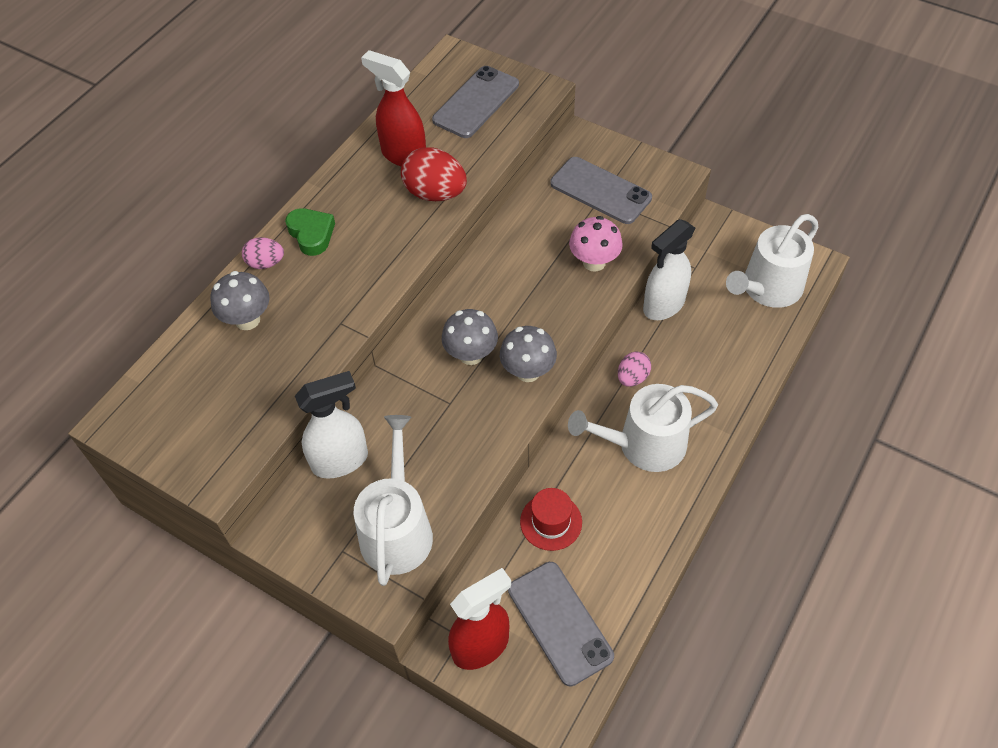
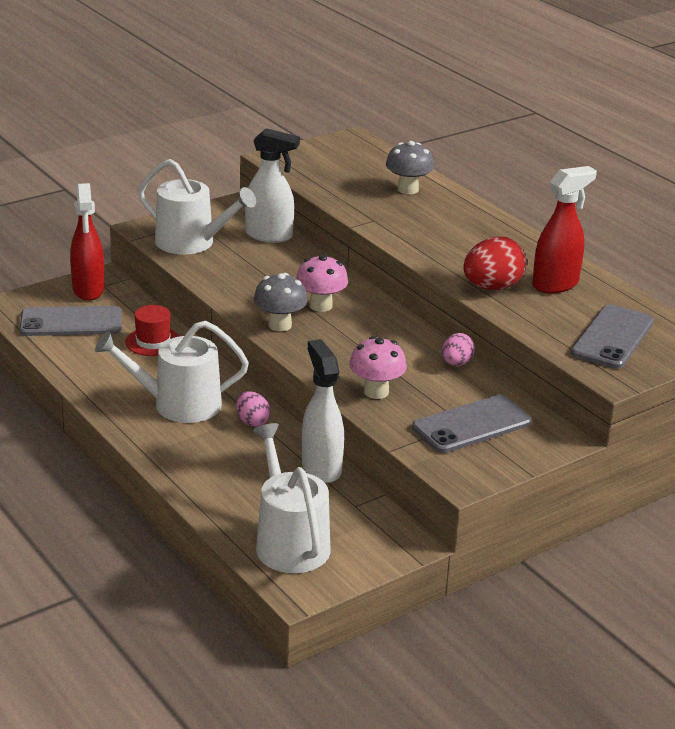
camera: 110 degrees right, 25 degrees down
(265, 263) = (463, 205): pink egg -> pink egg (456, 363)
(311, 234) = (482, 227): green heart -> none
(341, 460) = (269, 236): white spray bottle -> white spray bottle turned 75 degrees counterclockwise
(471, 354) = (321, 306): grey mushroom -> pink mushroom
(476, 102) = (612, 337): grey phone -> grey phone turned 60 degrees clockwise
(644, 445) = (178, 404): white watering can -> white watering can turned 105 degrees counterclockwise

